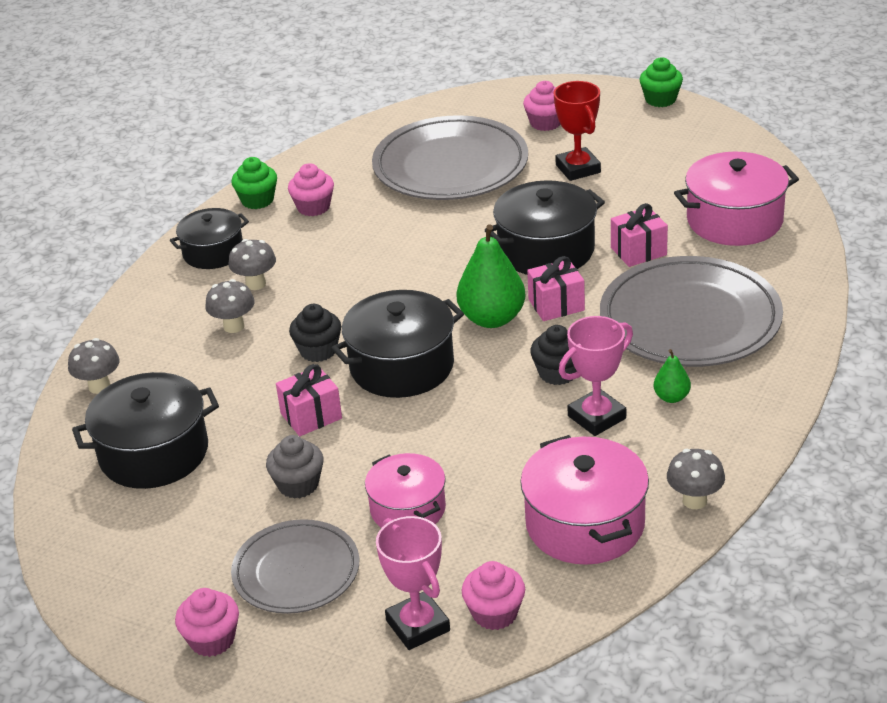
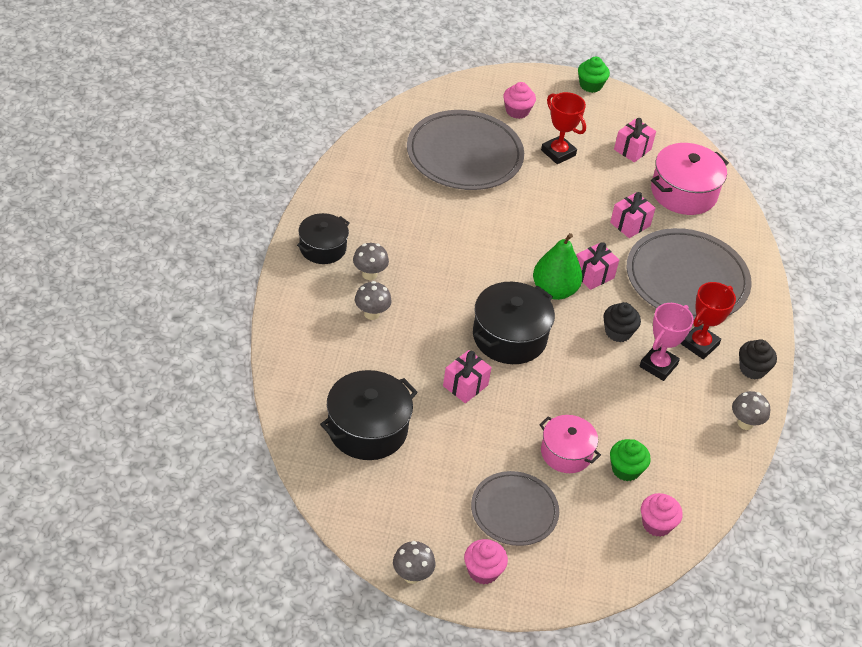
camera: 25 degrees left, 10 degrees up
(99, 386) = (297, 376): grey mushroom -> grey mushroom (412, 575)
(257, 200) = (333, 196): green cupcake -> green cupcake (626, 469)
(298, 484) = (483, 443): grey cupcake -> none
(313, 207) = (379, 200): pink cupcake -> none
(318, 350) = (444, 329): black cupcake -> black cupcake (752, 369)
(418, 625) = (612, 540): pink trophy -> none
(546, 250) = (566, 228): black pot -> none
(585, 524) = (685, 450): pink pot -> none
(671, 397) = (699, 344): green pear -> red trophy
(684, 169) = (632, 149): none -> pink gift

